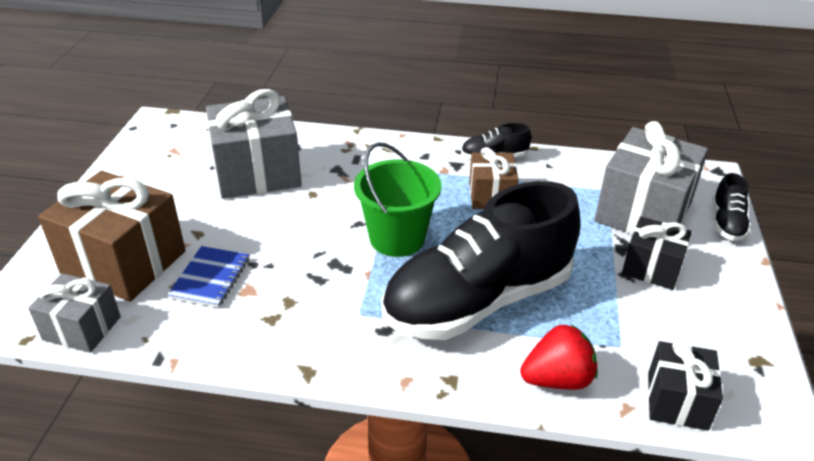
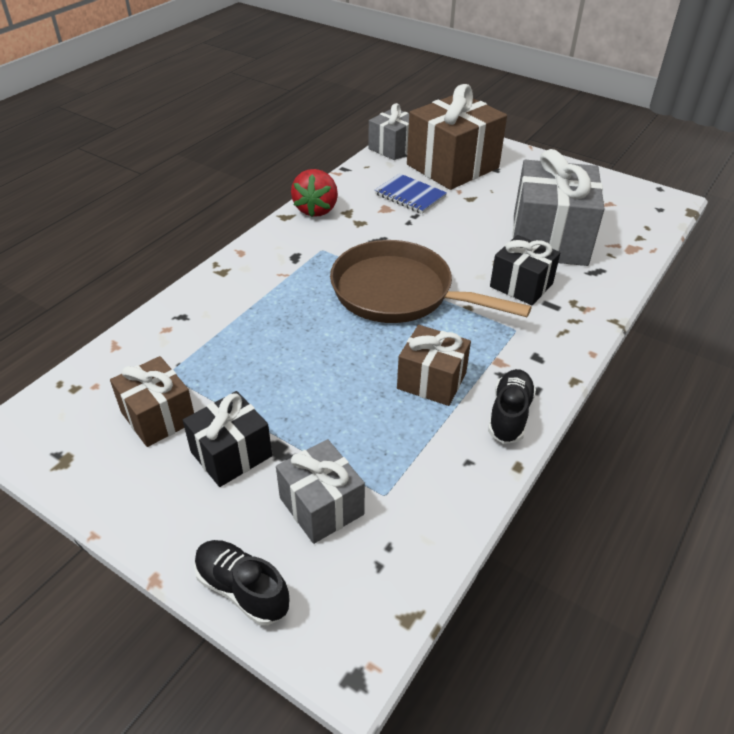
camera: 115 degrees right, 5 degrees up
(397, 238) = (399, 293): green bucket -> brown pan
(478, 301) = (286, 312): black shoe -> none
(557, 379) = (173, 321): red strawberry -> red strawberry (316, 209)
(643, 212) = (321, 506): grey gift -> grey gift, size x0.56
(665, 326) = (158, 417): none -> brown gift
(677, 401) = (90, 377): black gift -> black gift (521, 285)

